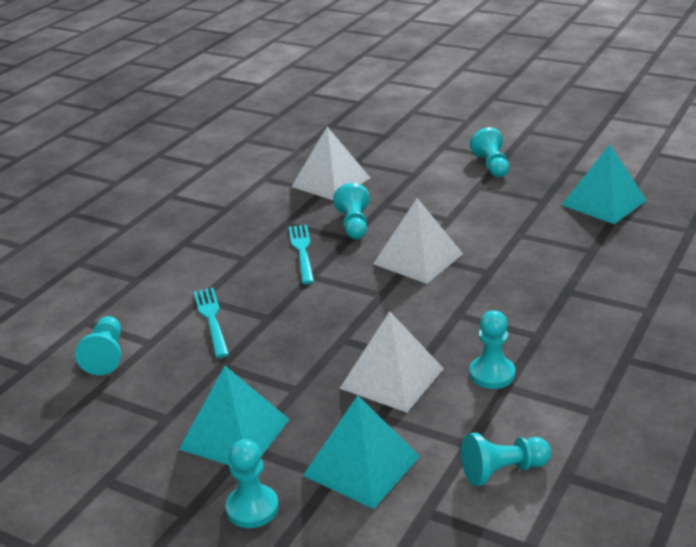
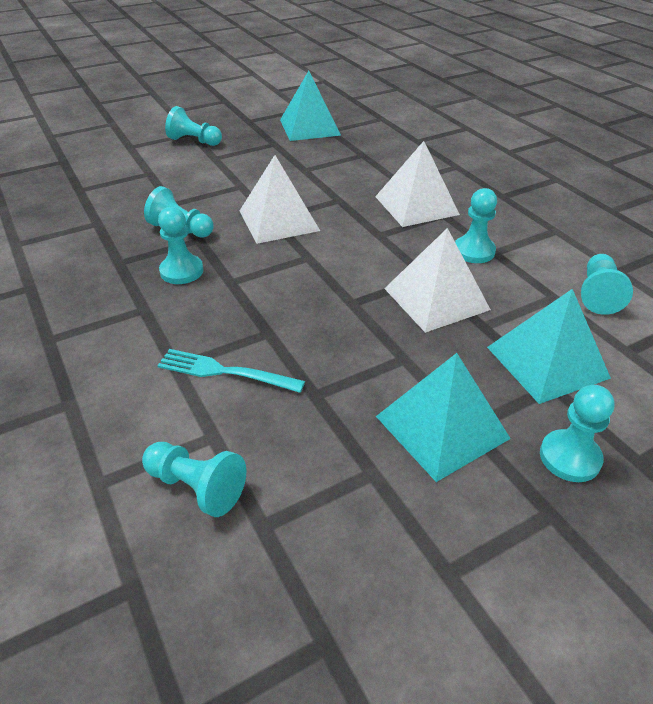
camera: 60 degrees left, 10 degrees up
(302, 251) = (182, 271): turquoise fork -> turquoise pawn
(330, 182) = (90, 213): white pyramid -> white pyramid (416, 205)

